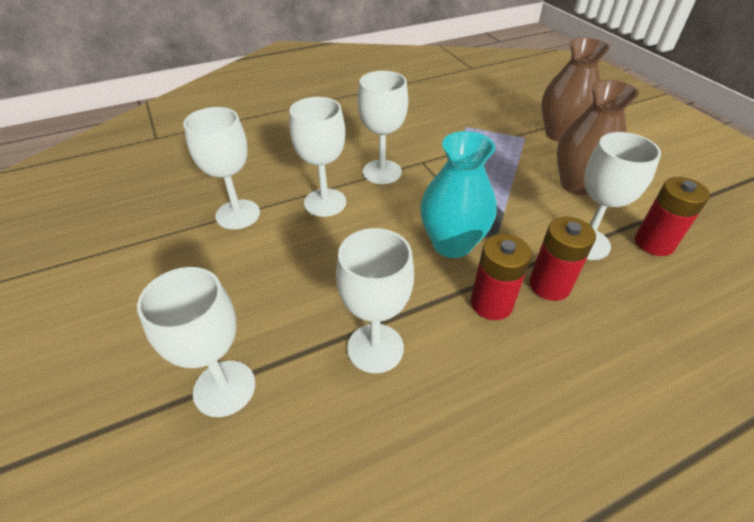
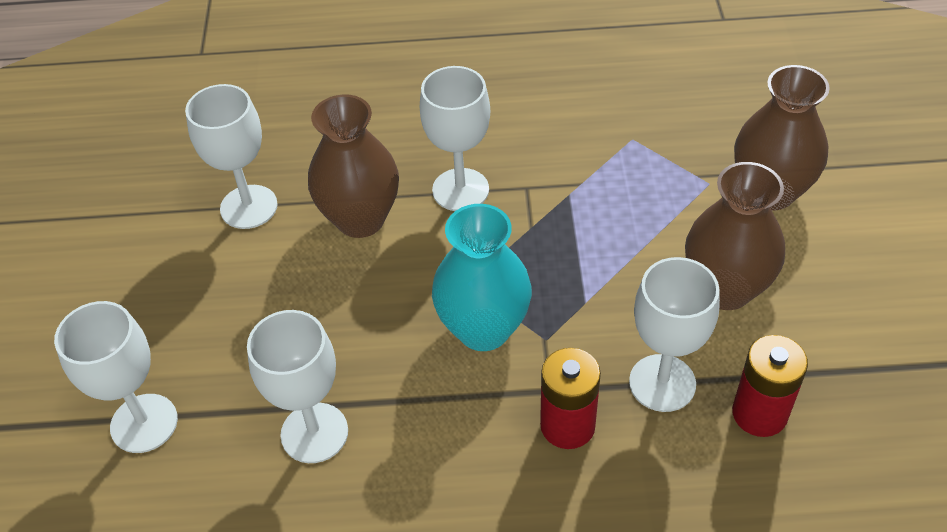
camera: 25 degrees right, 5 degrees up
(325, 202) = (360, 219): white goblet -> brown vase
(491, 303) = (478, 425): red battery -> none

